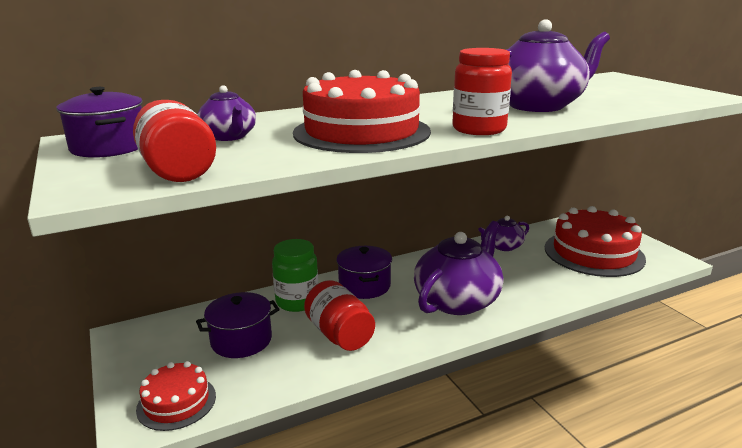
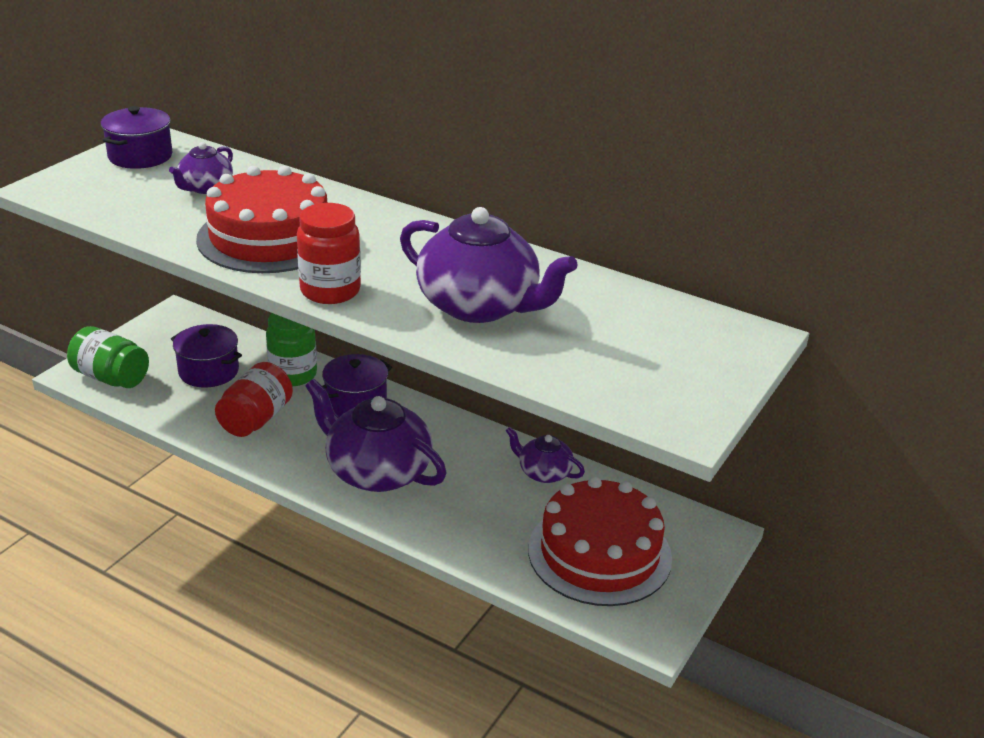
camera: 55 degrees right, 10 degrees up
(176, 402) = (111, 377): red cake -> green jar
(177, 170) = (104, 200): red jar -> none
(457, 300) = (377, 471): purple teapot -> purple teapot turned 150 degrees counterclockwise

